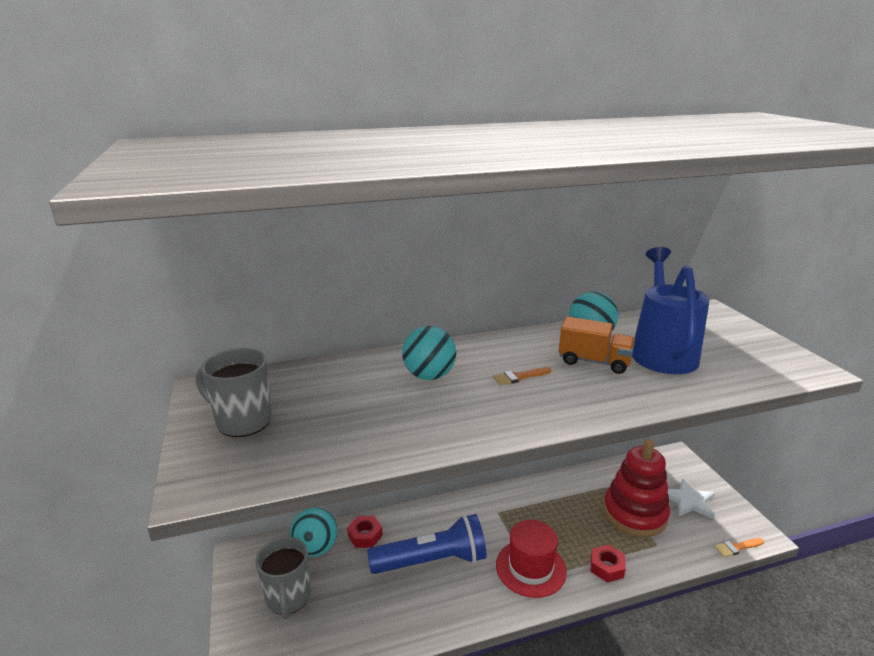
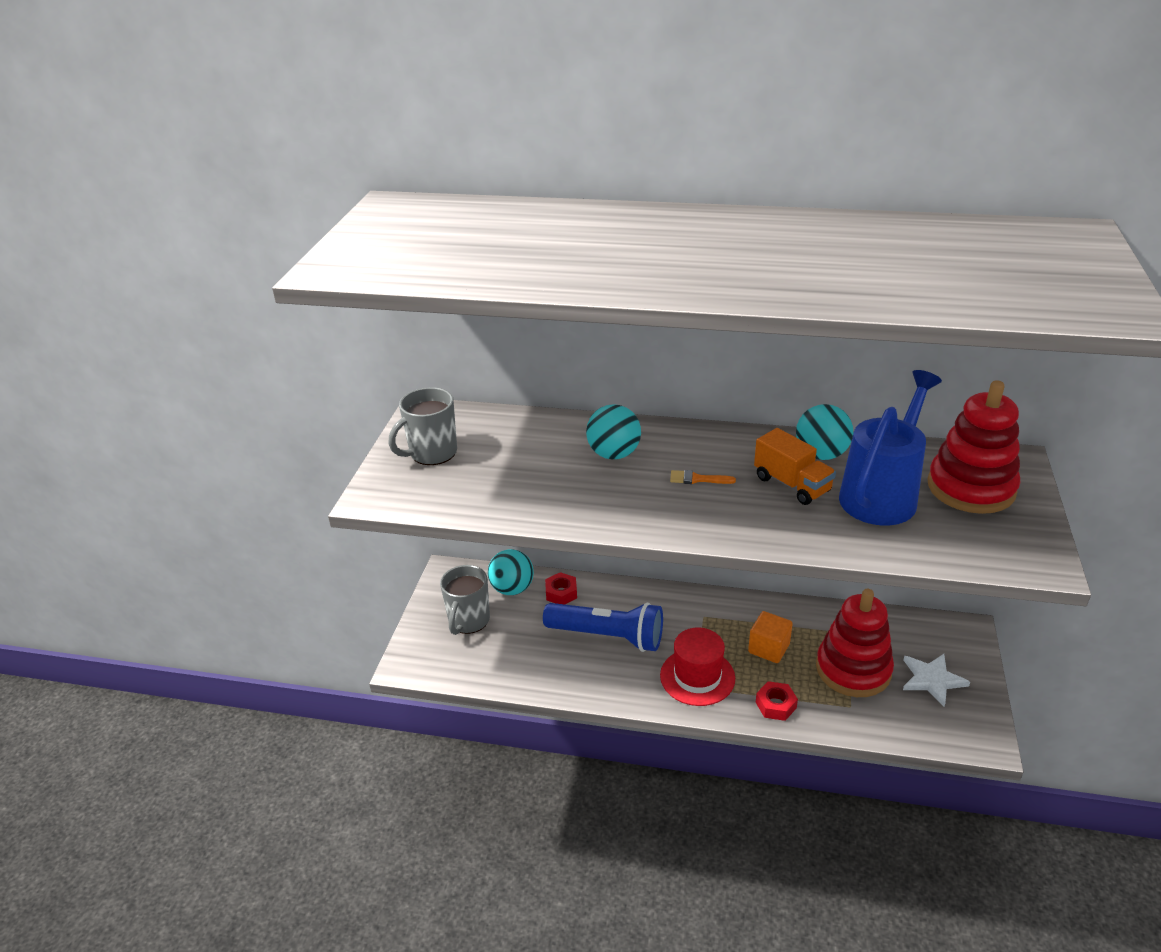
camera: 30 degrees right, 10 degrees up
(242, 421) = (432, 453): grey mug -> grey mug turned 90 degrees counterclockwise
(565, 520) = (768, 648): none -> orange cube
(709, 333) = (971, 488): none -> red stacking toy
(737, 547) = (943, 743): orange brush -> none

